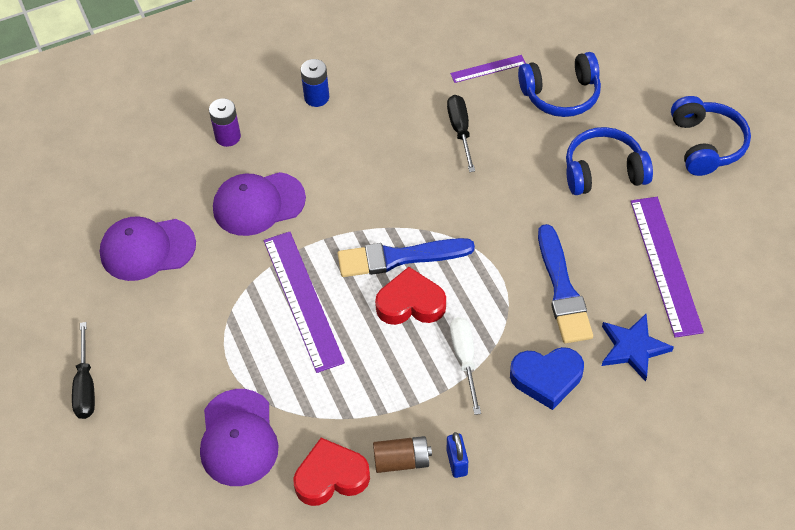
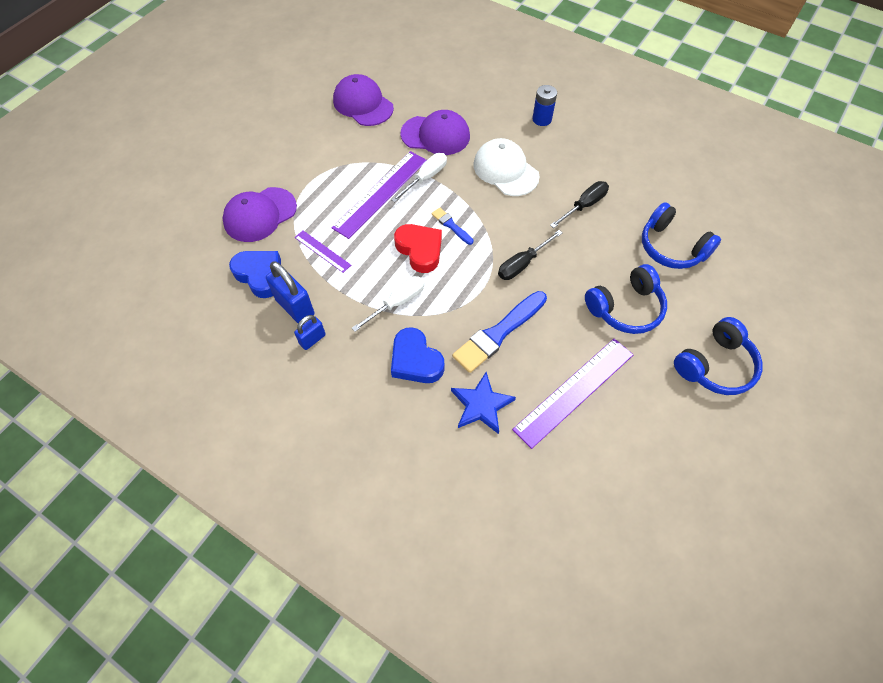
camera: 55 degrees right, 5 degrees up
(86, 385) = (252, 128): black screwdriver -> black screwdriver (522, 264)
(228, 137) = (473, 95): purple battery -> none
(258, 204) = (435, 135): purple cap -> purple cap turned 150 degrees clockwise
(314, 246) = (425, 178): none -> white screwdriver
(331, 477) = (260, 275): red heart -> blue heart
(362, 169) = (505, 170): none -> white cap
(399, 258) = (451, 225): blue brush -> blue brush, size x0.51
(401, 460) = (295, 307): brown battery -> blue padlock
(488, 69) = (652, 194): purple ruler -> purple ruler (322, 251)
(603, 171) = (625, 308): blue headphones -> blue headphones turned 105 degrees clockwise

